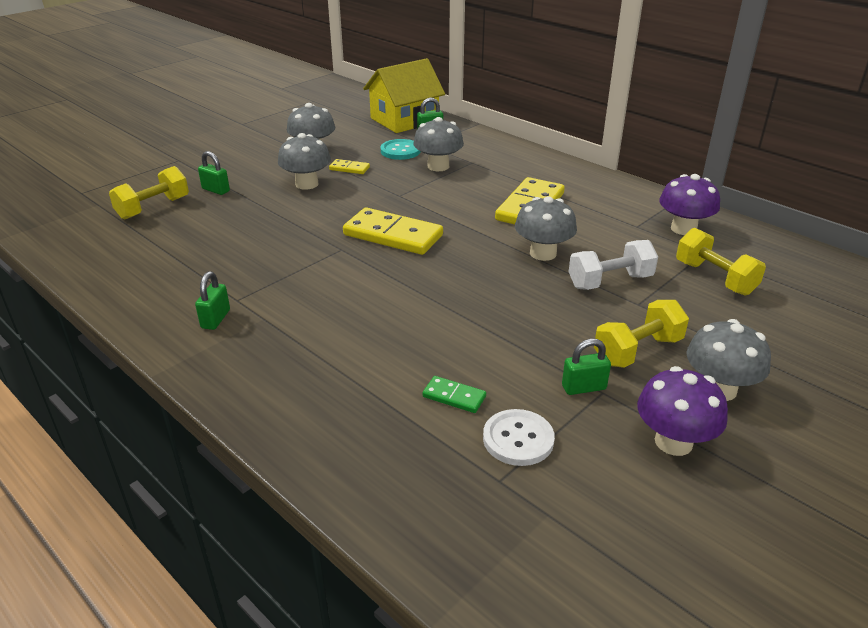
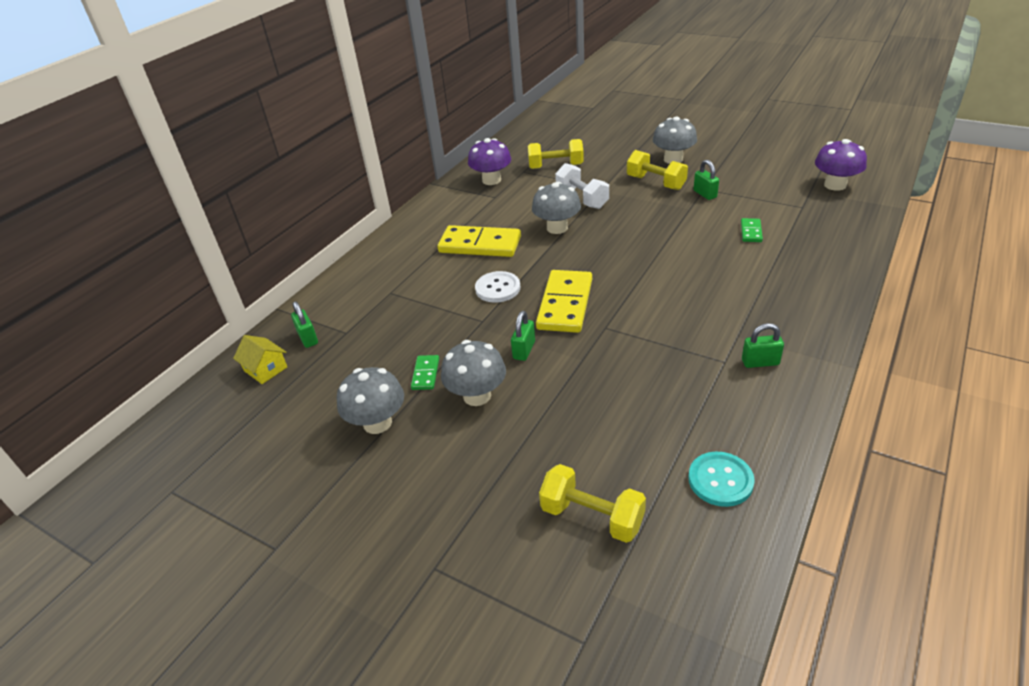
camera: 100 degrees left, 5 degrees up
(216, 190) = (519, 474): green padlock -> green padlock (524, 350)
(349, 168) = (425, 374): yellow domino -> green domino
(400, 151) = (367, 347): turquoise button -> turquoise button (720, 480)
(404, 120) = (265, 369): yellow house -> yellow house, size x0.47
(438, 166) = (405, 311): grey mushroom -> none
(518, 439) = (767, 206): white button -> white button (497, 288)
(673, 442) = (727, 167): purple mushroom -> purple mushroom (835, 185)
(714, 278) = (556, 166): yellow dumbbell -> yellow dumbbell turned 45 degrees clockwise

